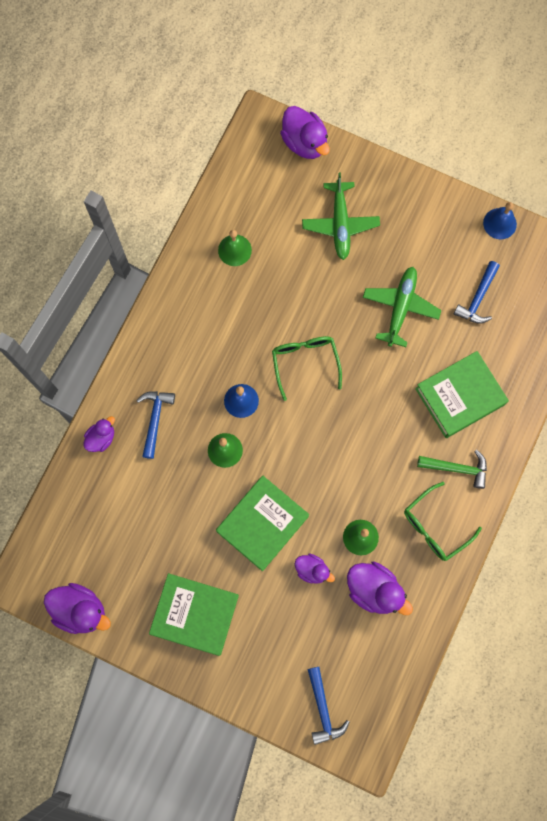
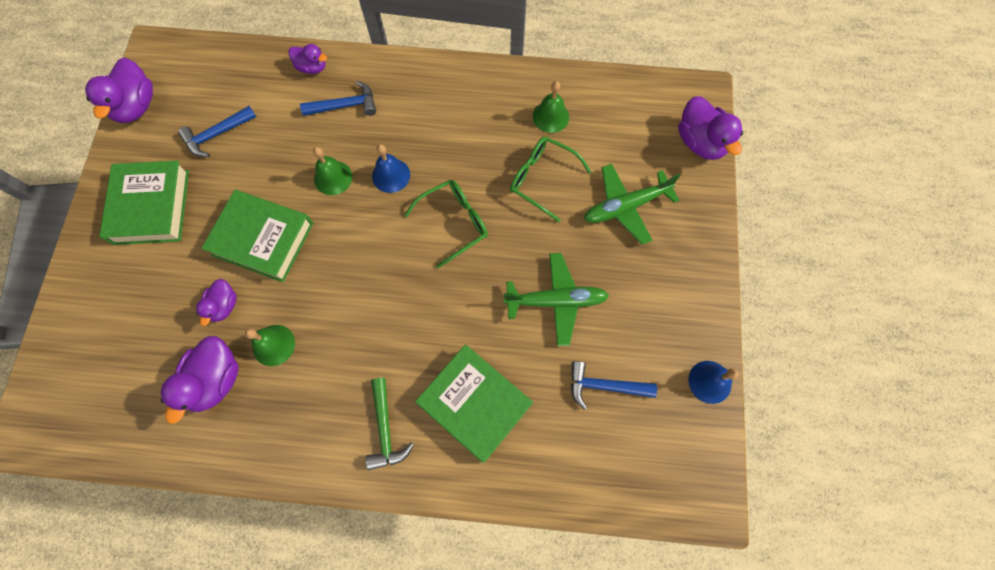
camera: 70 degrees right, 5 degrees down
(304, 143) = (700, 142): purple duck -> purple duck turned 60 degrees counterclockwise
(323, 709) = (69, 368): blue hammer -> blue hammer (217, 135)
(435, 527) = (307, 425): green glasses -> green glasses (542, 179)

